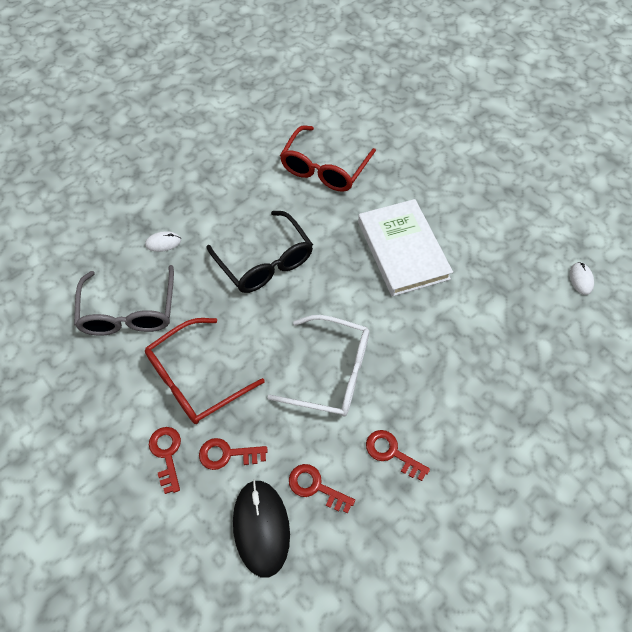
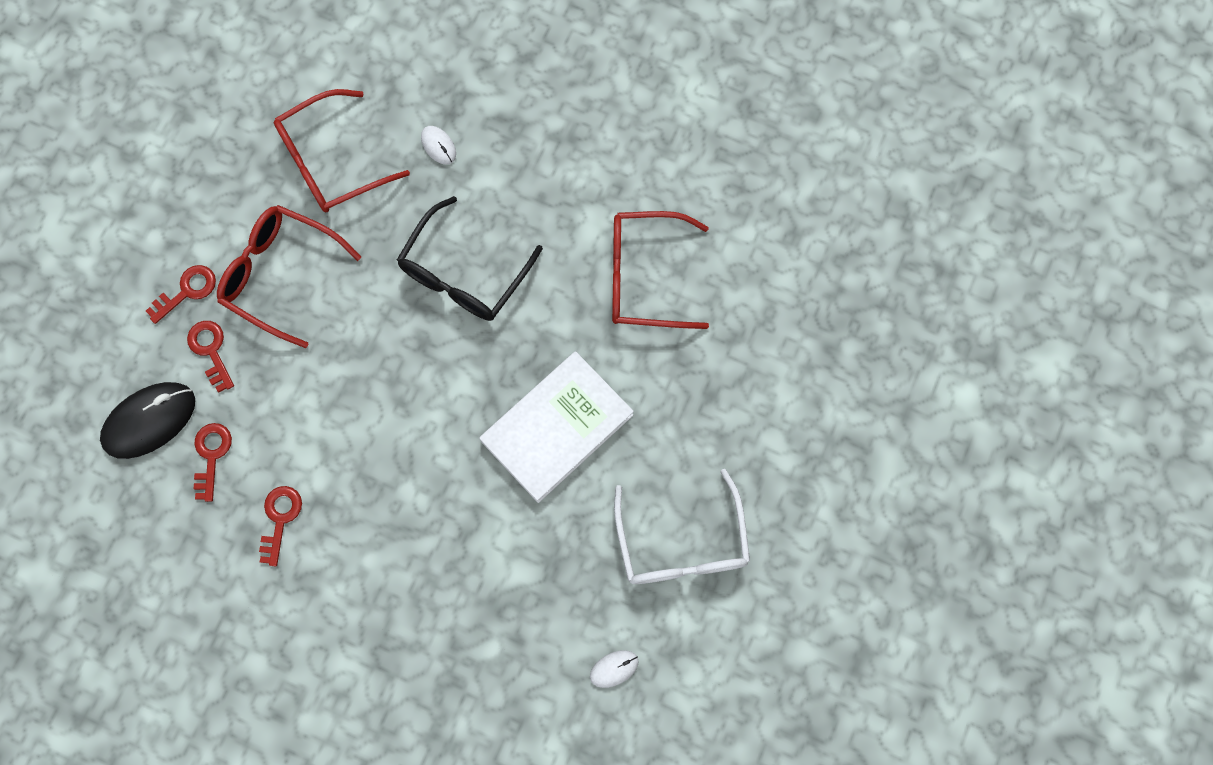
camera: 65 degrees right, 15 degrees up
(129, 312) = (331, 162): grey glasses -> red glasses
(332, 373) = (349, 415): white glasses -> white glasses (682, 544)

